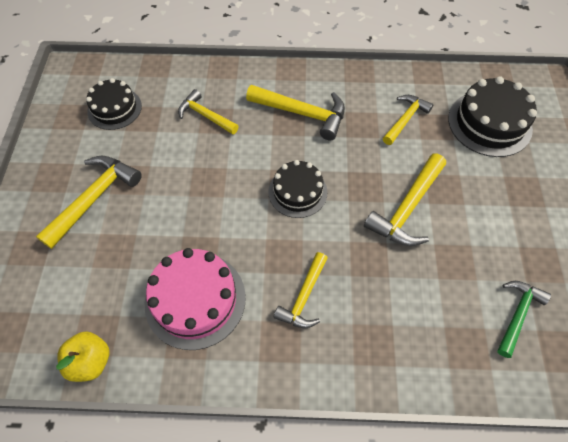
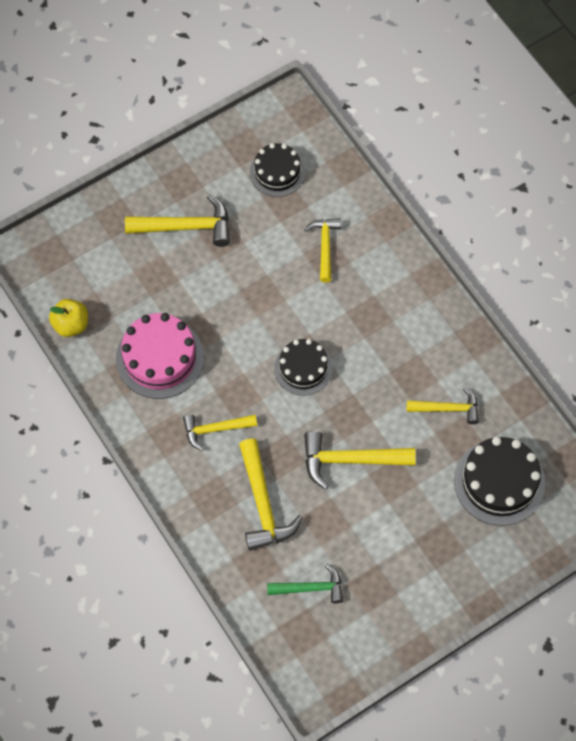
camera: 55 degrees right, 5 degrees up
(302, 113) = (387, 321): yellow hammer -> yellow hammer (263, 503)

